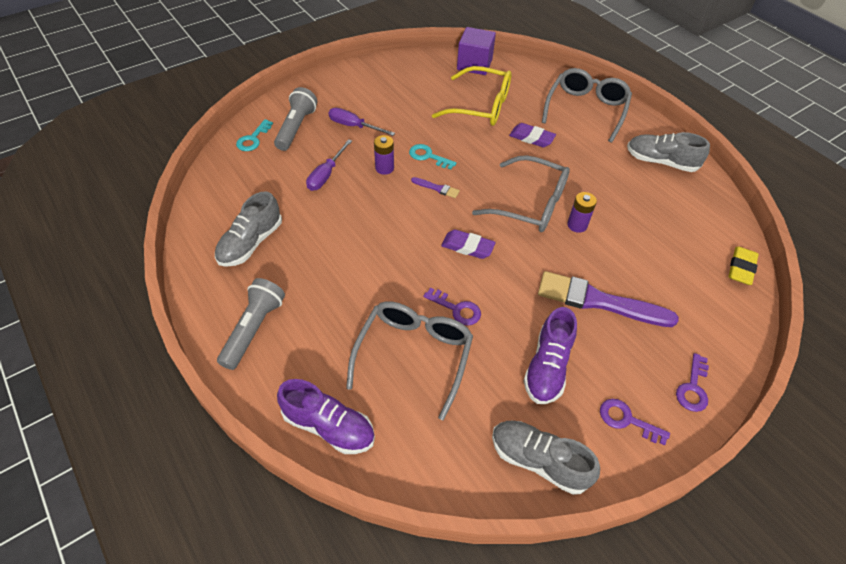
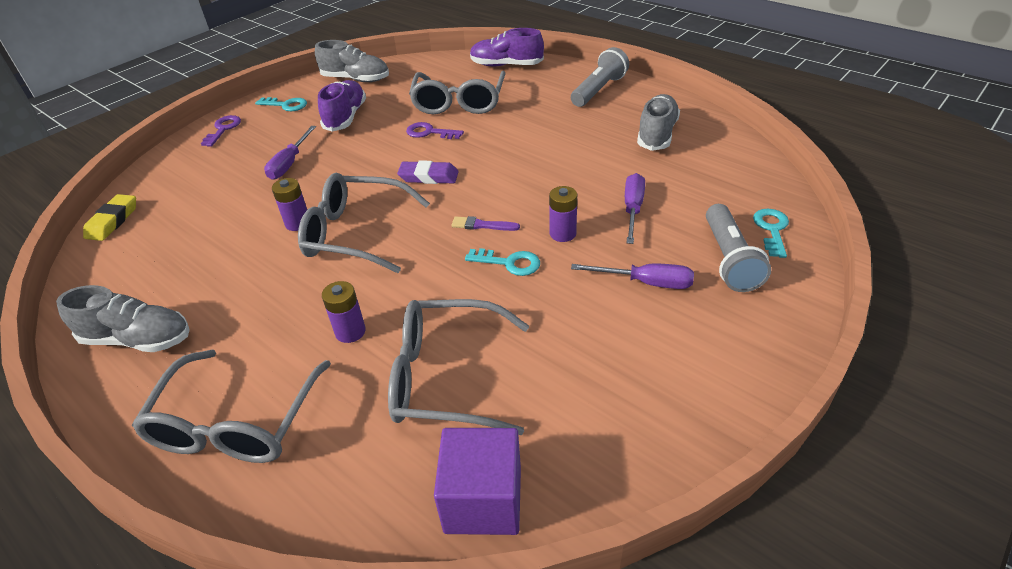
camera: 170 degrees right, 10 degrees down
(254, 329) = (598, 90): grey flashlight -> grey flashlight turned 150 degrees counterclockwise
(481, 106) = (446, 377): yellow glasses -> grey glasses
(531, 138) = (350, 331): purple eraser -> purple battery
(598, 301) = (289, 163): purple brush -> purple screwdriver
(627, 420) = (286, 105): purple key -> turquoise key

